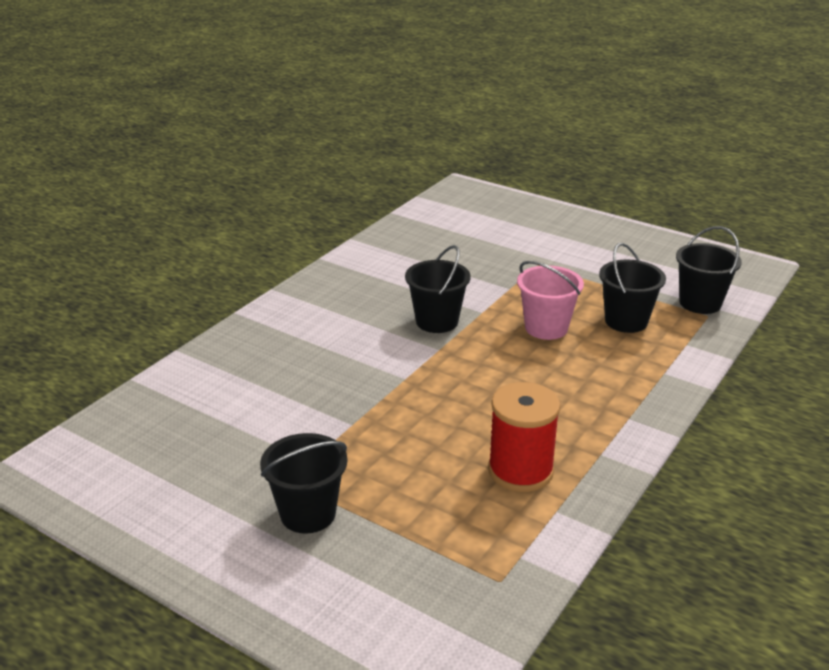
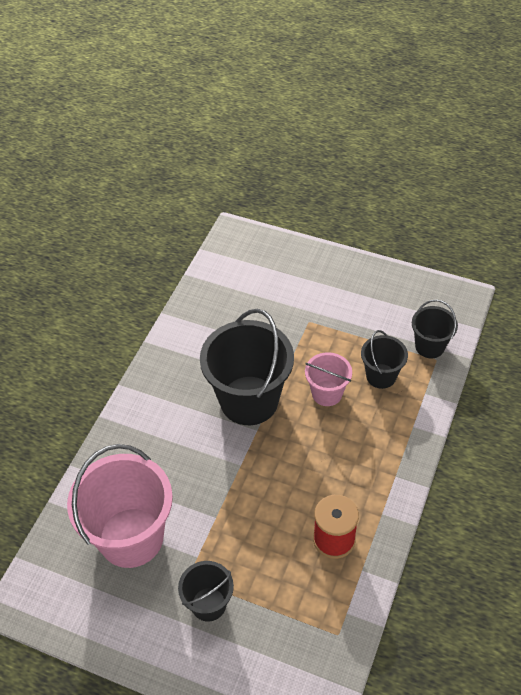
camera: 10 degrees left, 20 degrees up
(225, 427) = (131, 537): none -> pink bucket
(437, 321) = (249, 400): black bucket -> black bucket, size x1.92

